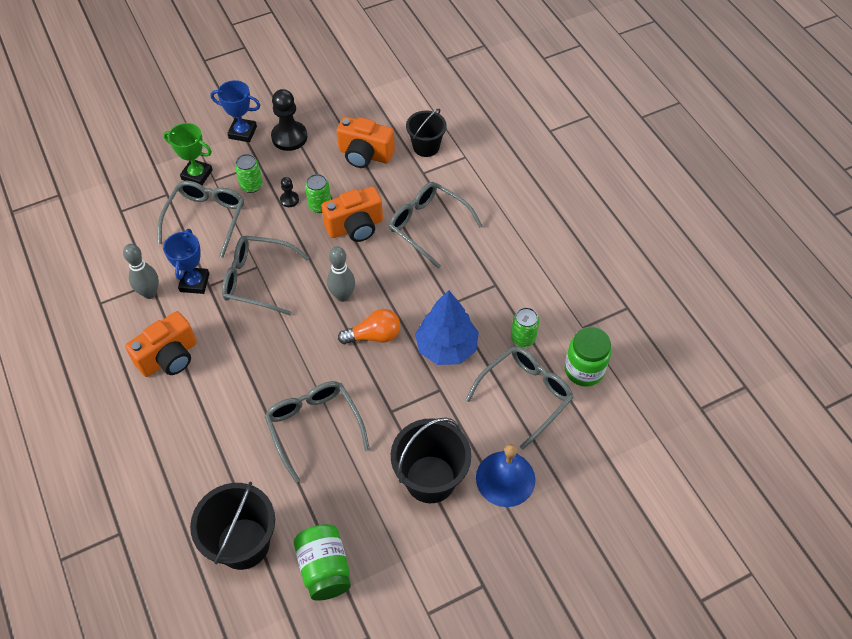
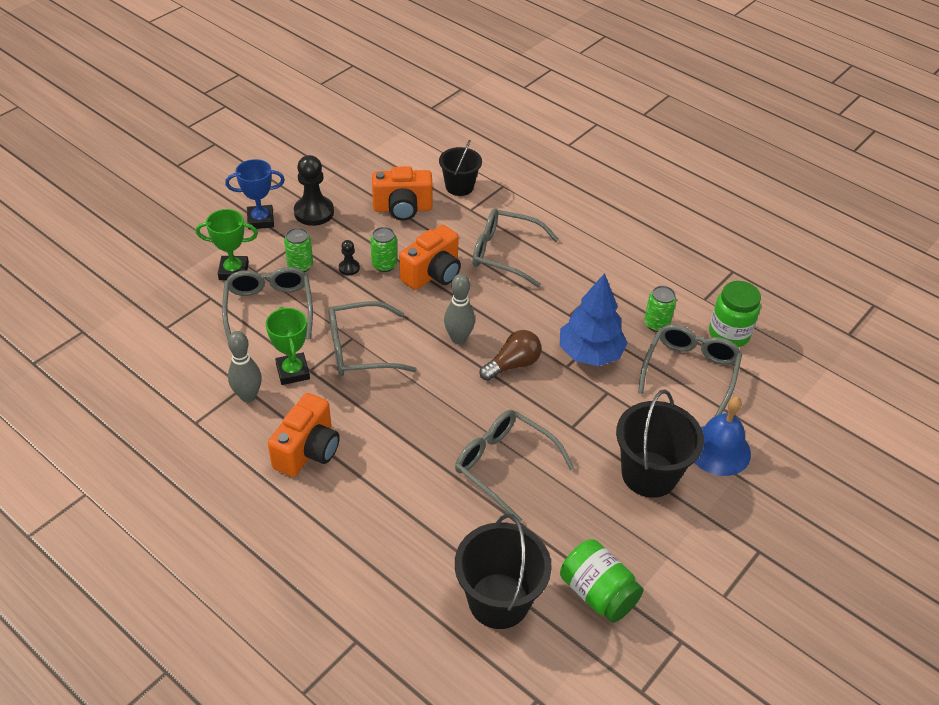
camera: 25 degrees left, 10 degrees down
(194, 282) = (293, 372): blue trophy -> green trophy
(374, 336) = (512, 365): orange light bulb -> brown light bulb

